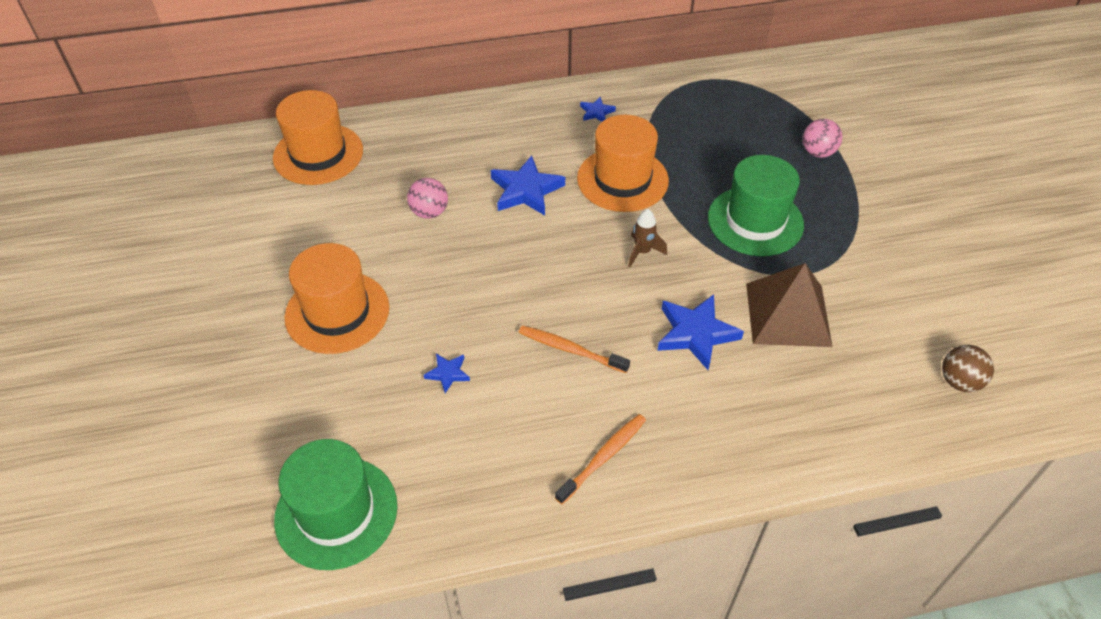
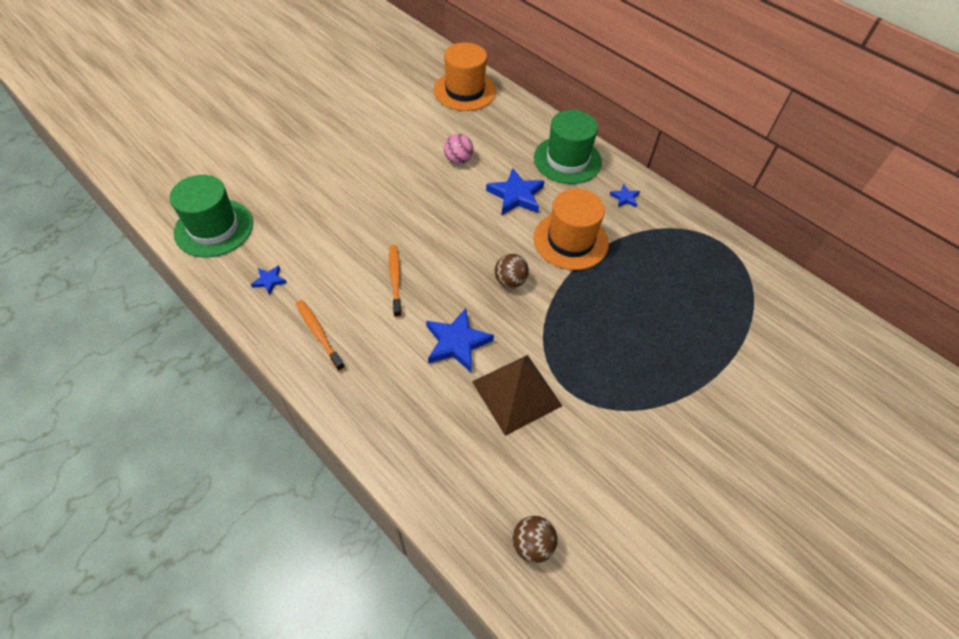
camera: 55 degrees right, 5 degrees up
(337, 312) = (350, 159): orange hat -> none
(448, 373) = (337, 229): blue star -> blue star (269, 281)
(603, 458) = (319, 334): orange toothbrush -> orange toothbrush turned 135 degrees counterclockwise
(642, 252) = (510, 281): brown rocket -> brown ball
(755, 221) = (596, 336): green hat -> green hat (567, 160)
(818, 152) = (711, 349): pink ball -> none

